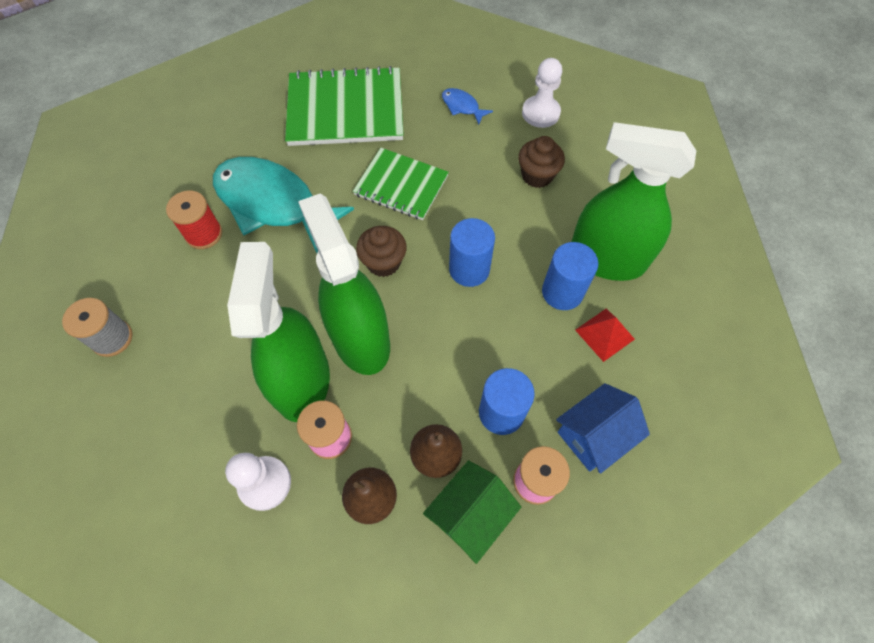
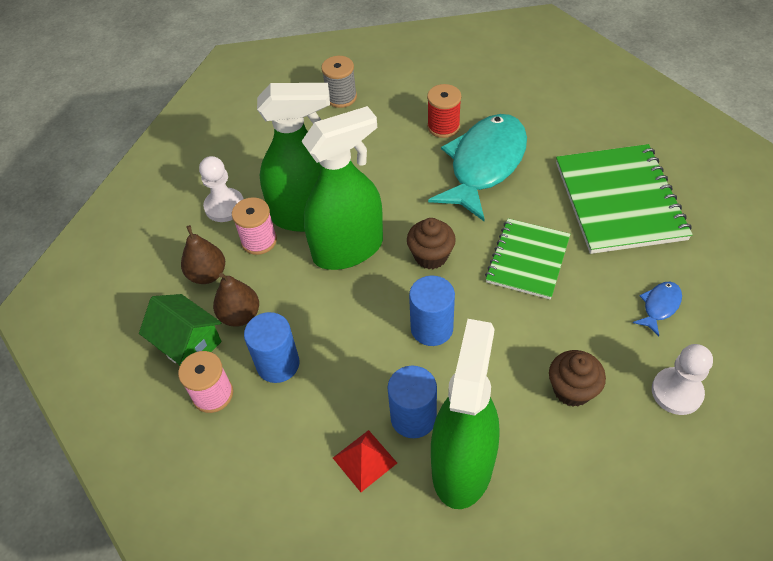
camera: 90 degrees right, 10 degrees down
(593, 435) = (253, 445): blue house -> none

